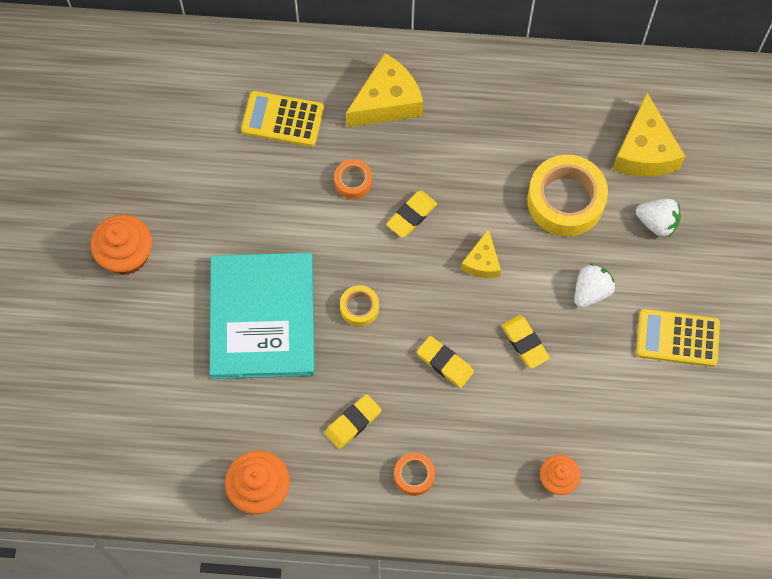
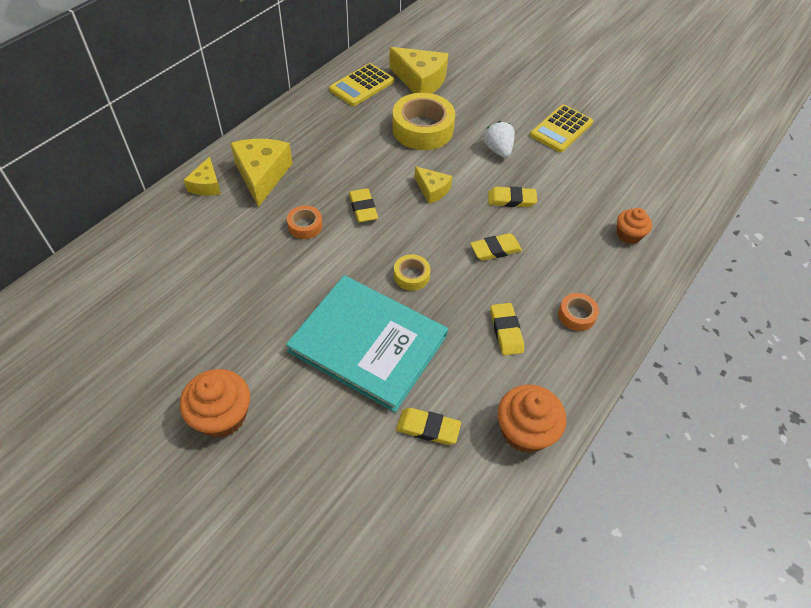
camera: 60 degrees left, 15 degrees down
(214, 412) = (428, 428): none -> yellow eraser
(282, 119) = (212, 240): yellow calculator -> yellow calculator (362, 86)
(340, 66) = (206, 185): none -> yellow cheese
(657, 223) = (474, 99): white strawberry -> none

